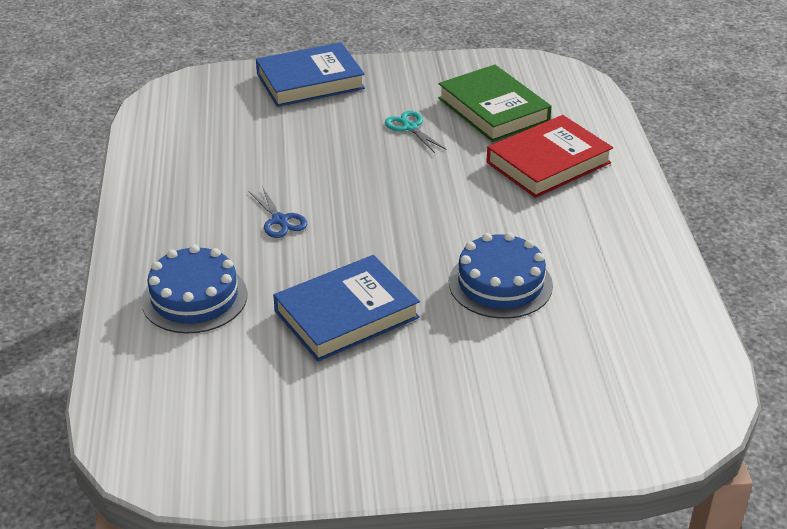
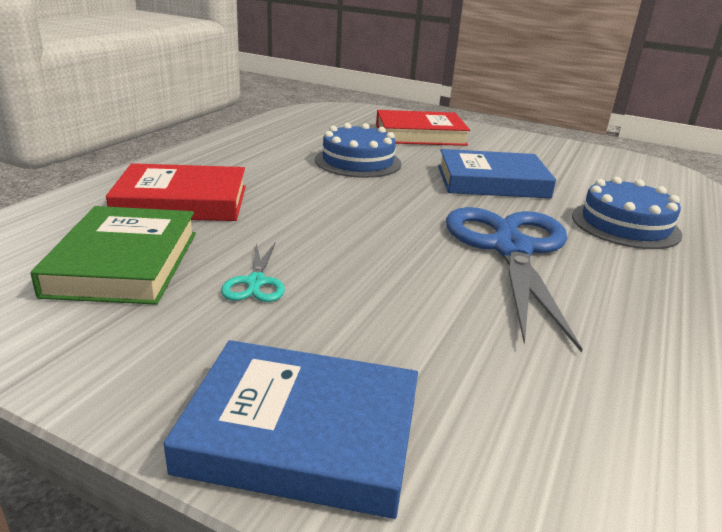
camera: 150 degrees left, 10 degrees down
(280, 220) = (510, 249): blue scissors -> blue scissors, size x2.40
(505, 392) = (420, 135): none -> red book

